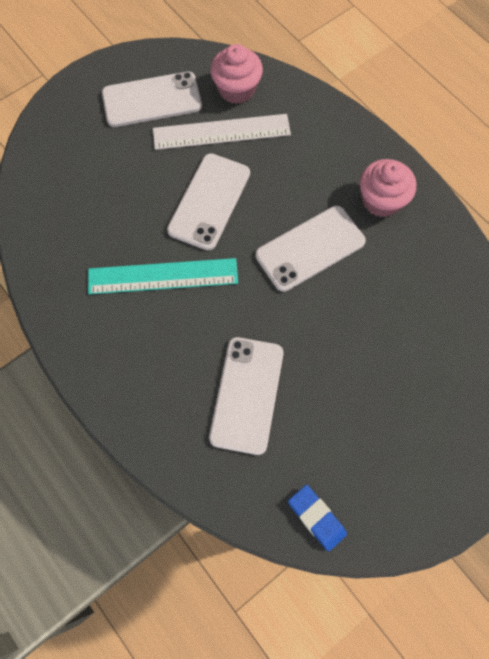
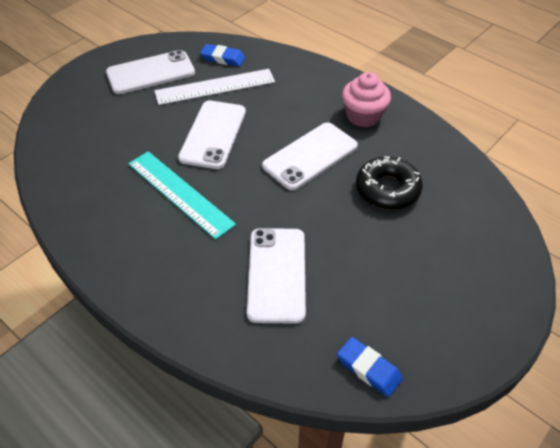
camera: 10 degrees left, 20 degrees down
(163, 276) = (179, 193): turquoise ruler -> turquoise ruler turned 60 degrees clockwise
(236, 89) = (223, 58): pink cupcake -> blue eraser
(385, 307) = (387, 189): none -> black donut

